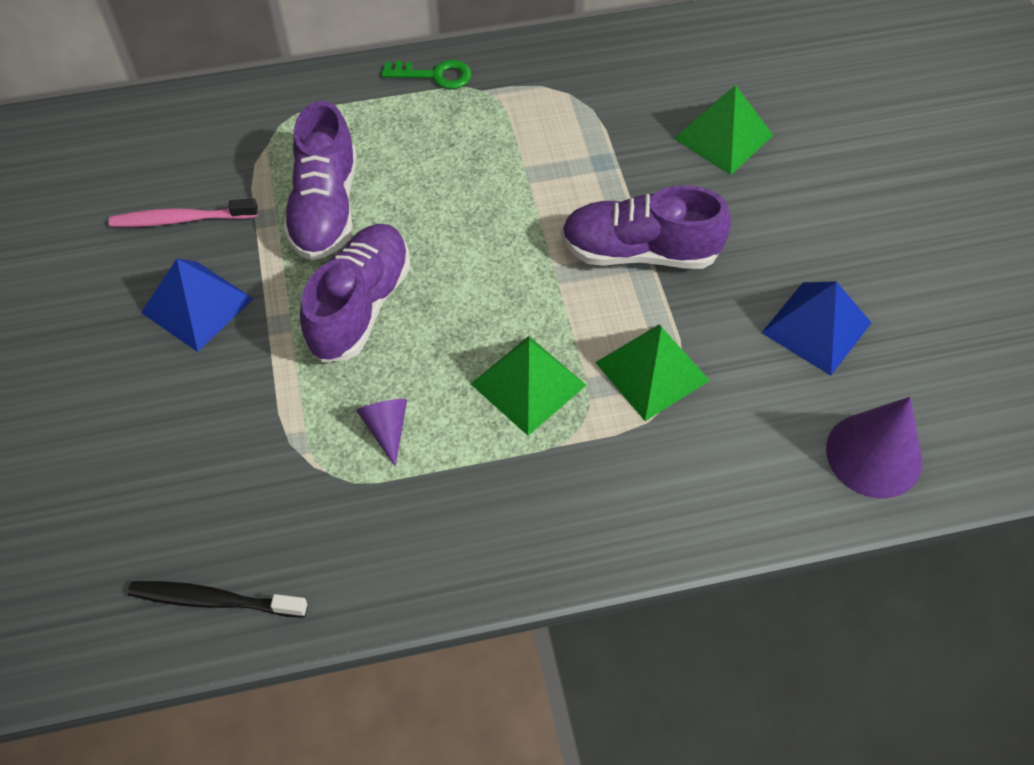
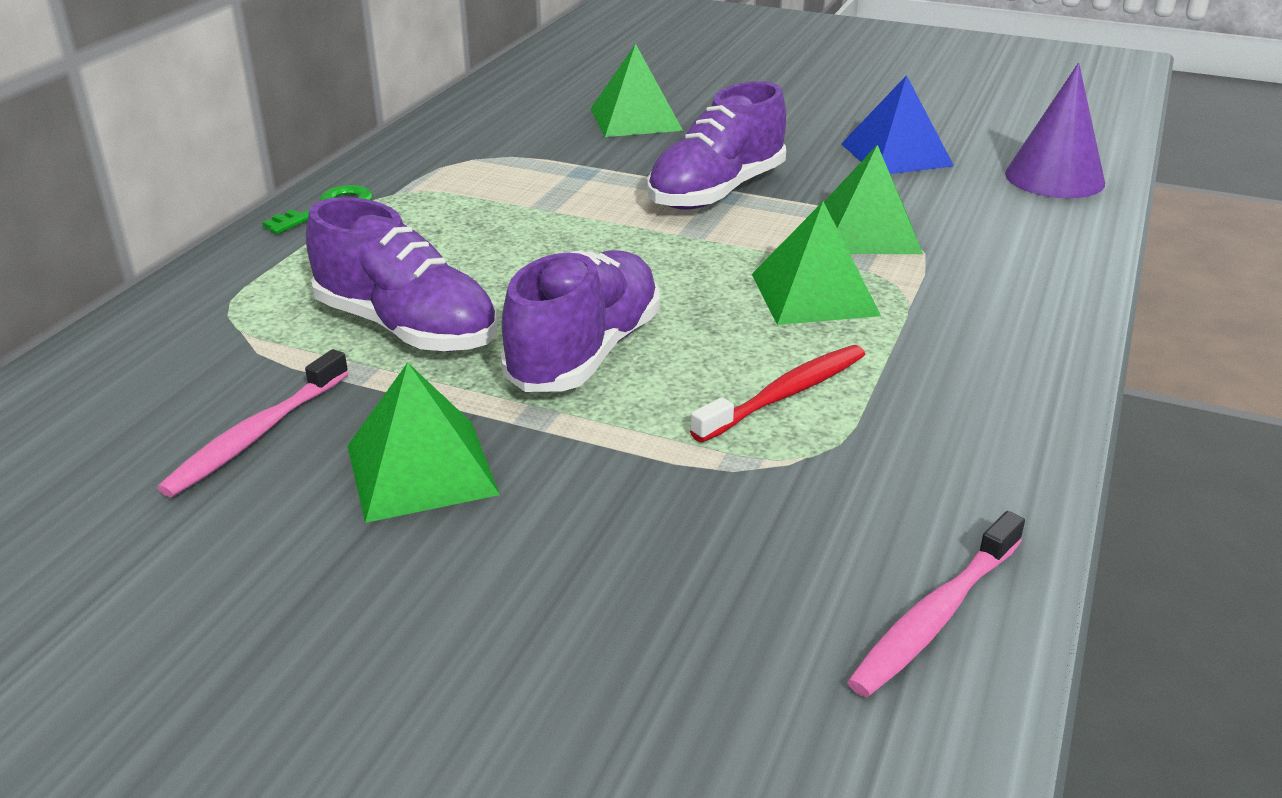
camera: 55 degrees left, 25 degrees down
(197, 305) = (421, 469): blue pyramid -> green pyramid
(214, 600) = (935, 617): black toothbrush -> pink toothbrush
(360, 306) = (585, 353): purple shoe -> purple shoe turned 60 degrees clockwise
(387, 429) = (785, 394): purple cone -> red toothbrush

